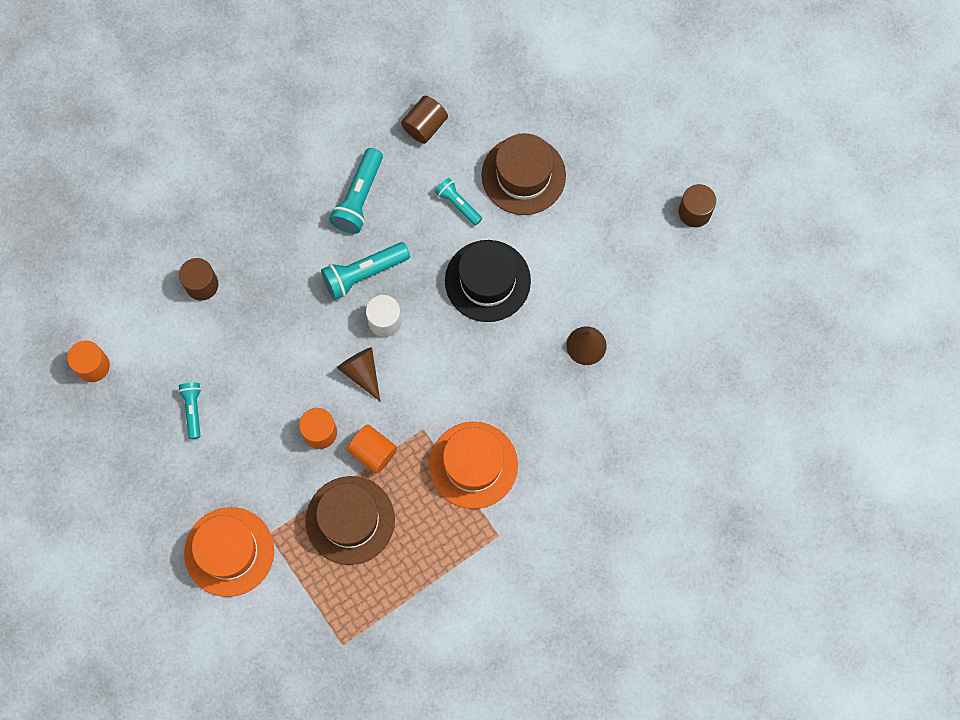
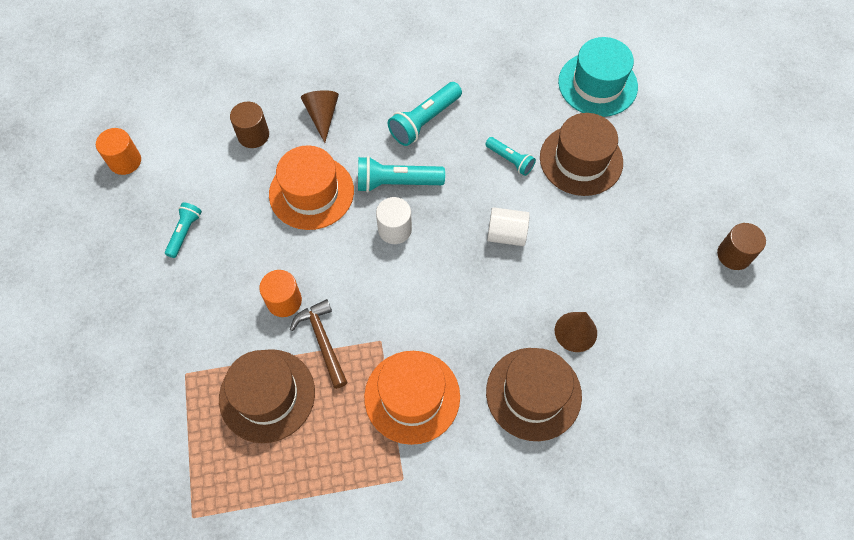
camera: 25 degrees right, 10 degrees down
(229, 551) = (140, 372): orange hat -> orange hat (311, 192)
(362, 372) = (350, 265): brown cone -> brown cone (322, 116)
(373, 452) = (322, 341): orange cylinder -> brown hammer
(425, 126) = (510, 88): brown cylinder -> none
(458, 204) = (510, 160): turquoise flashlight -> turquoise flashlight turned 150 degrees clockwise
(487, 281) = (506, 234): black hat -> white cylinder
(506, 86) = (597, 84): none -> turquoise hat
(573, 416) = (533, 393): none -> brown hat

